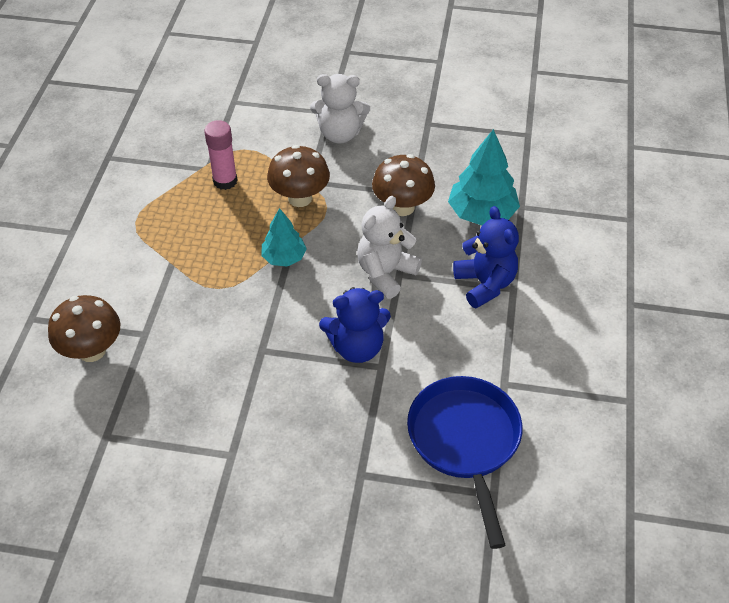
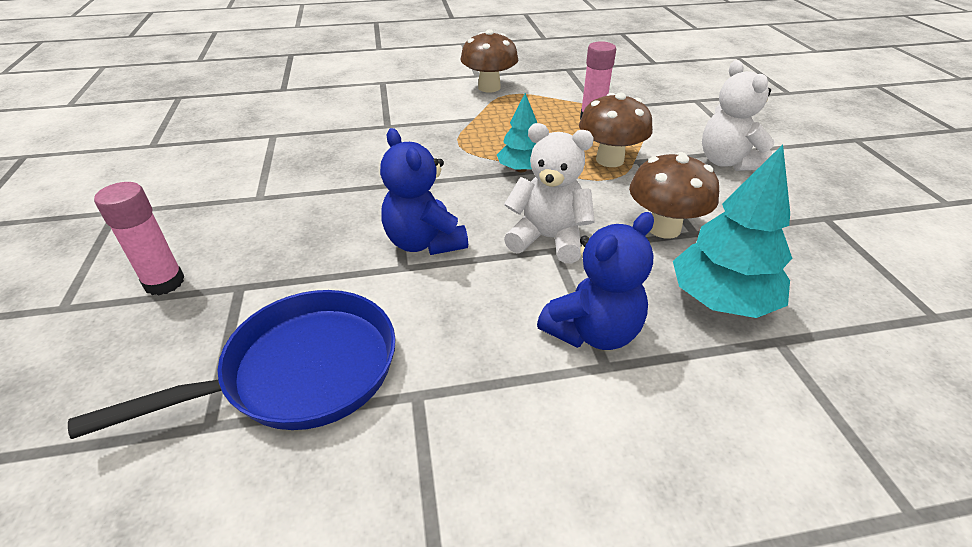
camera: 70 degrees right, 10 degrees down
(92, 350) = (360, 109): brown mushroom -> brown mushroom (489, 87)
(333, 527) = (164, 282): none -> pink glue stick

